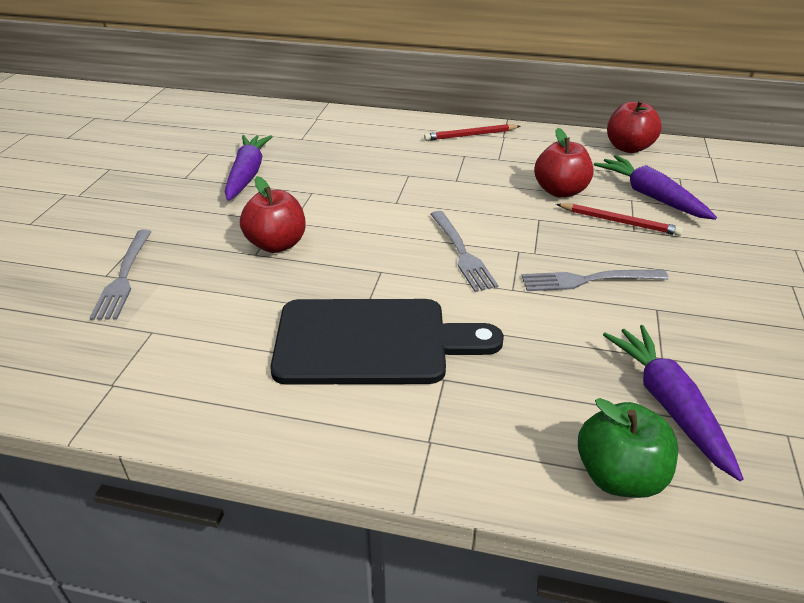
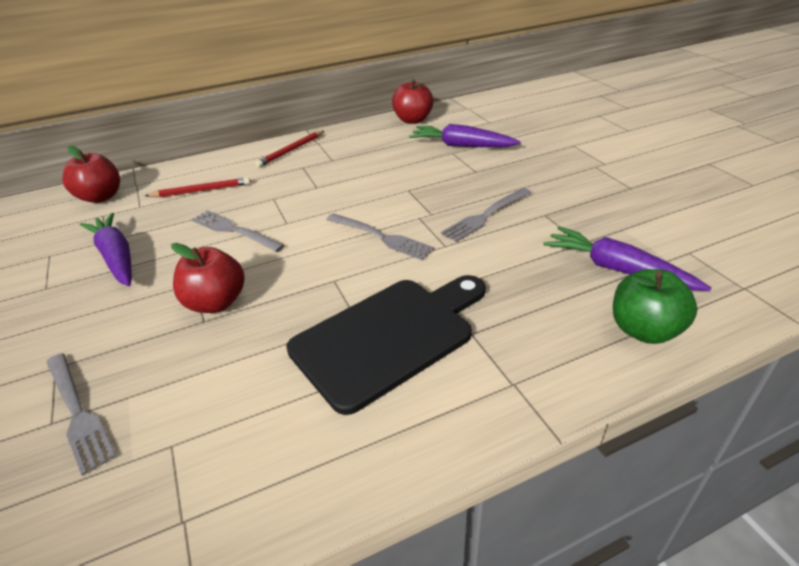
camera: 35 degrees left, 0 degrees up
(348, 190) = (233, 230): none -> grey fork
(560, 191) = (401, 165): red apple -> red apple (101, 197)
(619, 222) = (461, 170): red pencil -> red pencil (201, 191)

